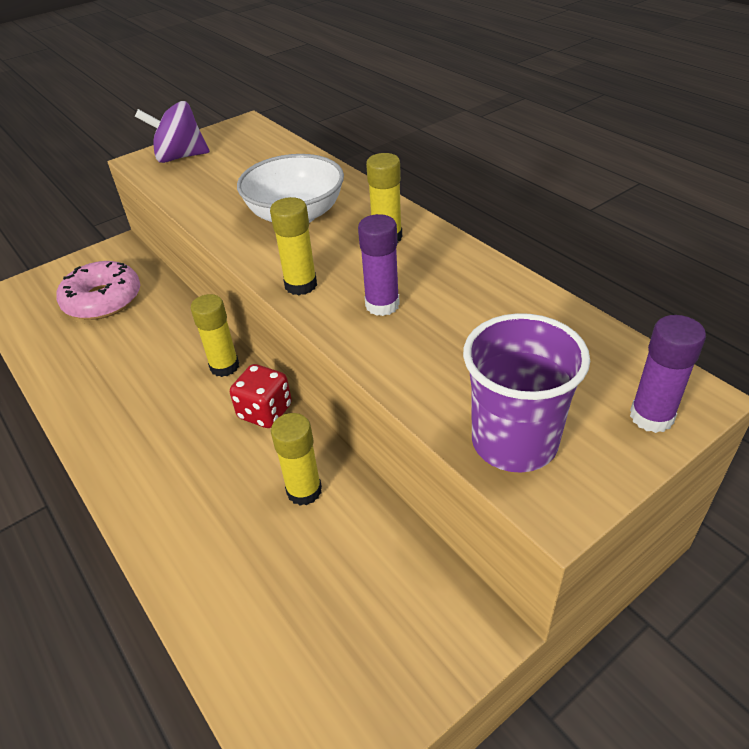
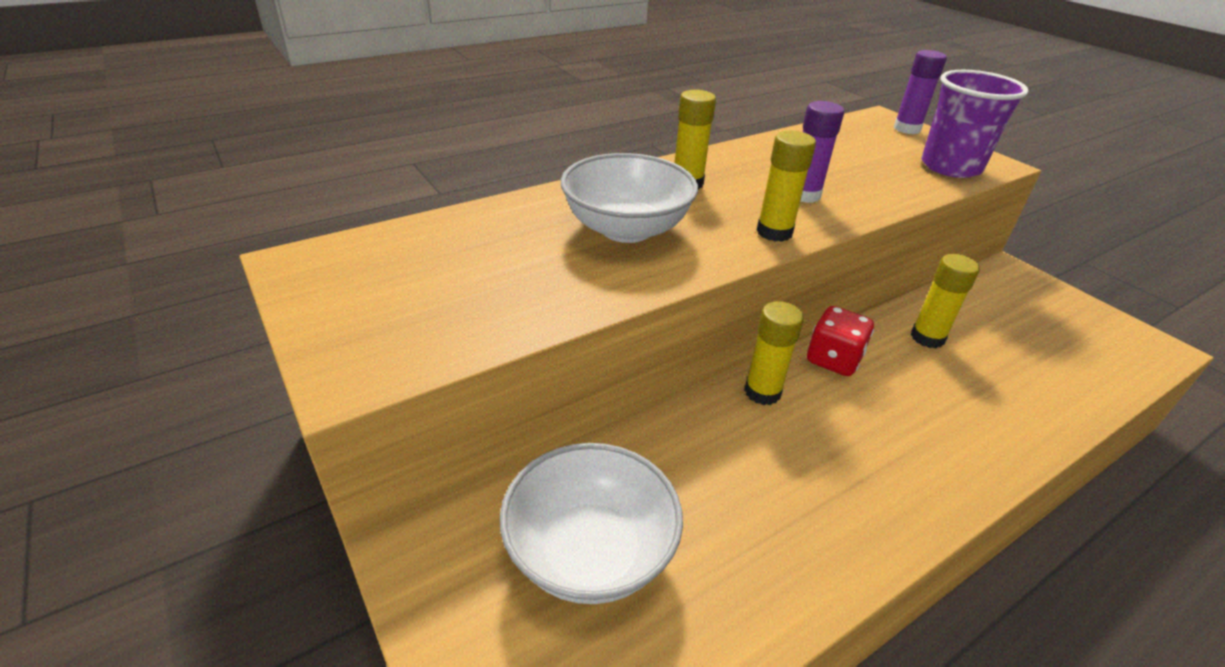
camera: 90 degrees left, 5 degrees down
(103, 300) = (590, 552): pink donut -> white bowl
(180, 157) = (377, 328): purple spinning top -> none

